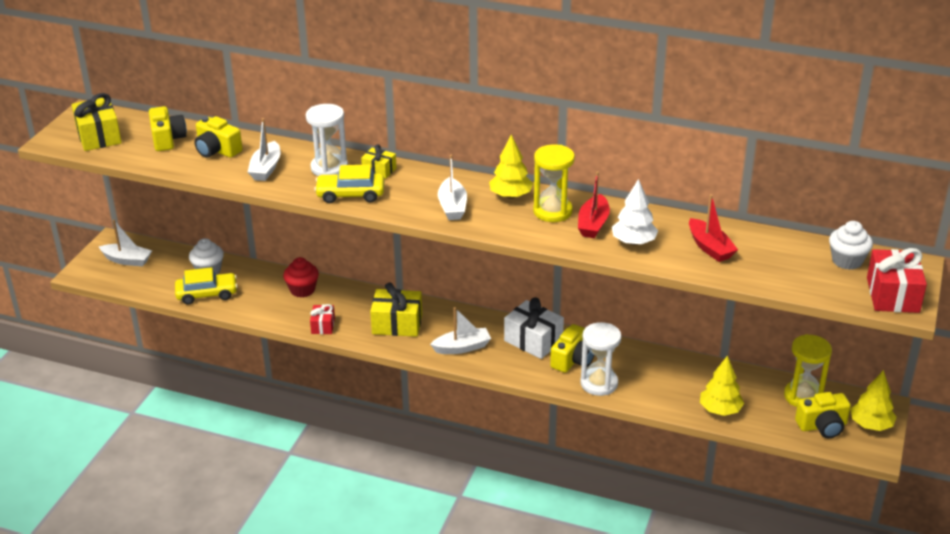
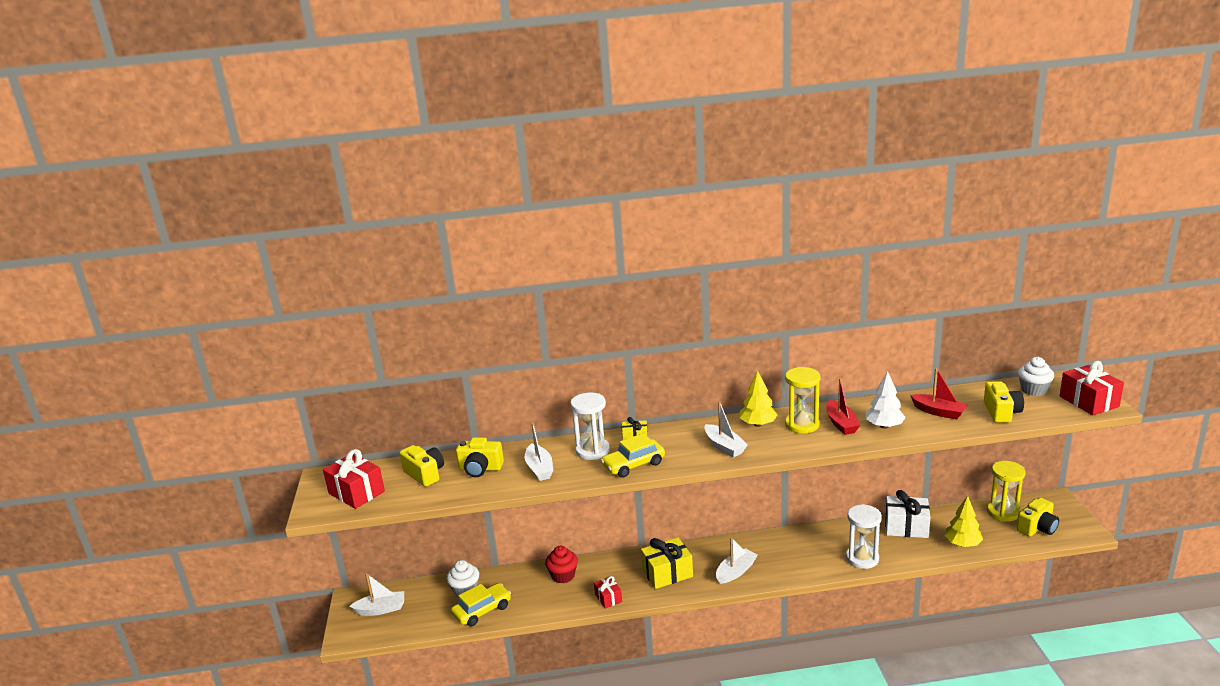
camera: 25 degrees left, 10 degrees down
(99, 136) = (356, 492): yellow gift -> red gift
(533, 341) = (783, 545): white gift -> white gift (906, 527)
(572, 360) = (826, 548): yellow camera -> yellow camera (1001, 412)
(871, 425) = (1064, 514): yellow tree -> none

